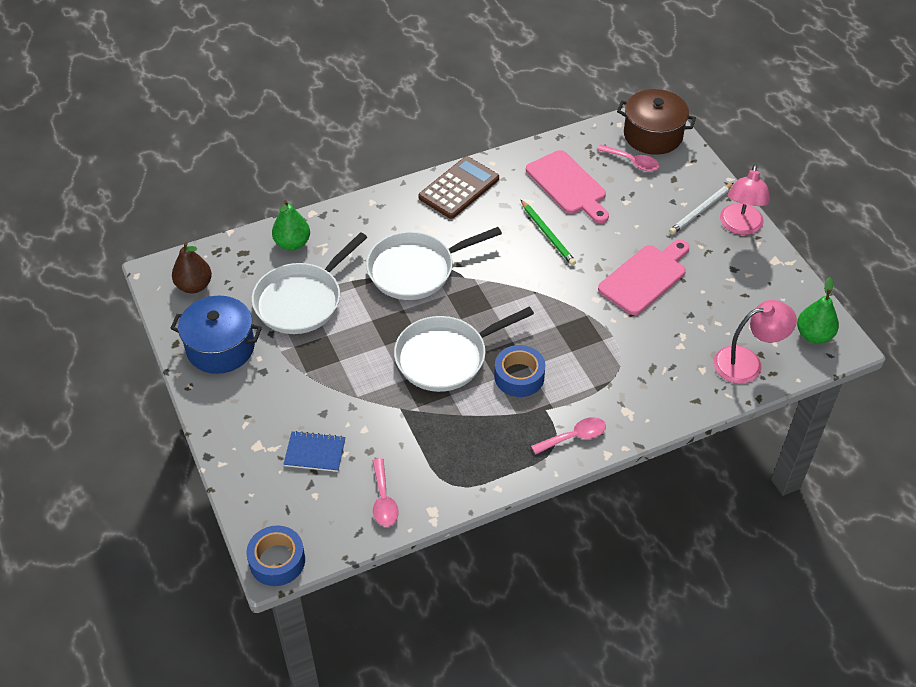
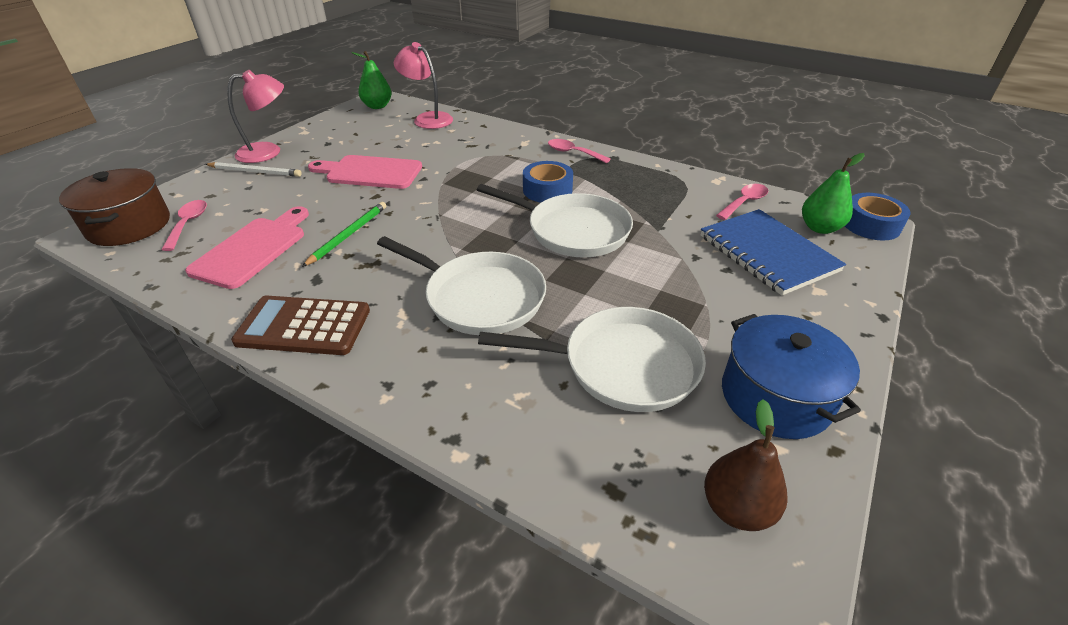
camera: 125 degrees left, 10 degrees down
(292, 243) = (540, 438): green pear -> green pear (820, 228)
(315, 453) = (767, 253): blue notebook -> blue notebook, size x1.85

